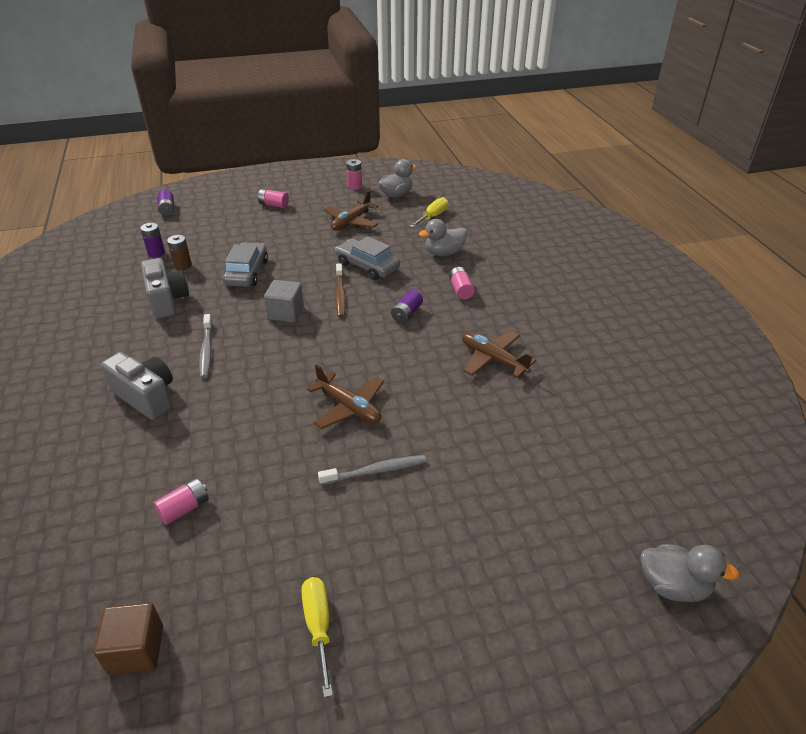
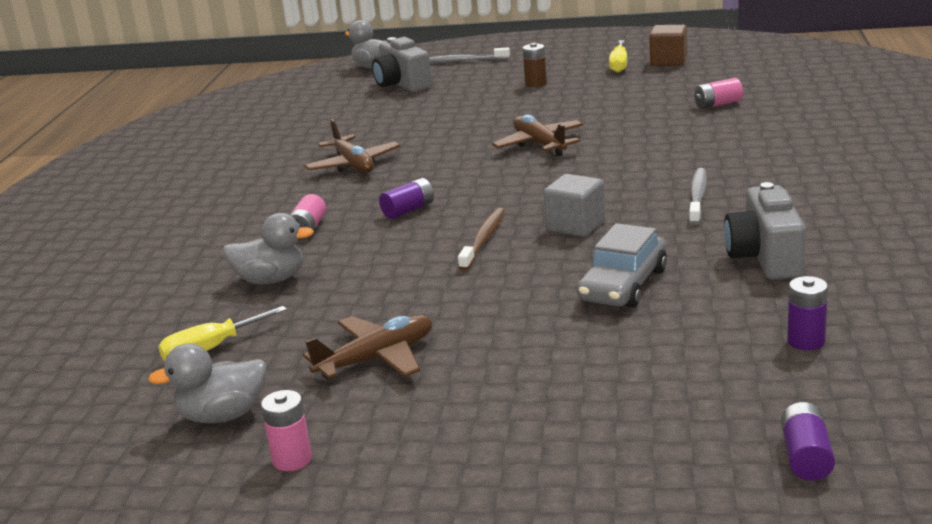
camera: 155 degrees left, 15 degrees down
(136, 650) = (747, 63): brown cube -> brown cube (668, 61)
(146, 396) = (772, 165): grey camera -> grey camera (402, 84)
(183, 265) = (745, 310): brown battery -> brown battery (536, 83)
(273, 205) = (523, 430): pink battery -> none
(367, 266) = (412, 273): grey car -> none
(375, 471) = (539, 112): grey toothbrush -> grey toothbrush (463, 61)

